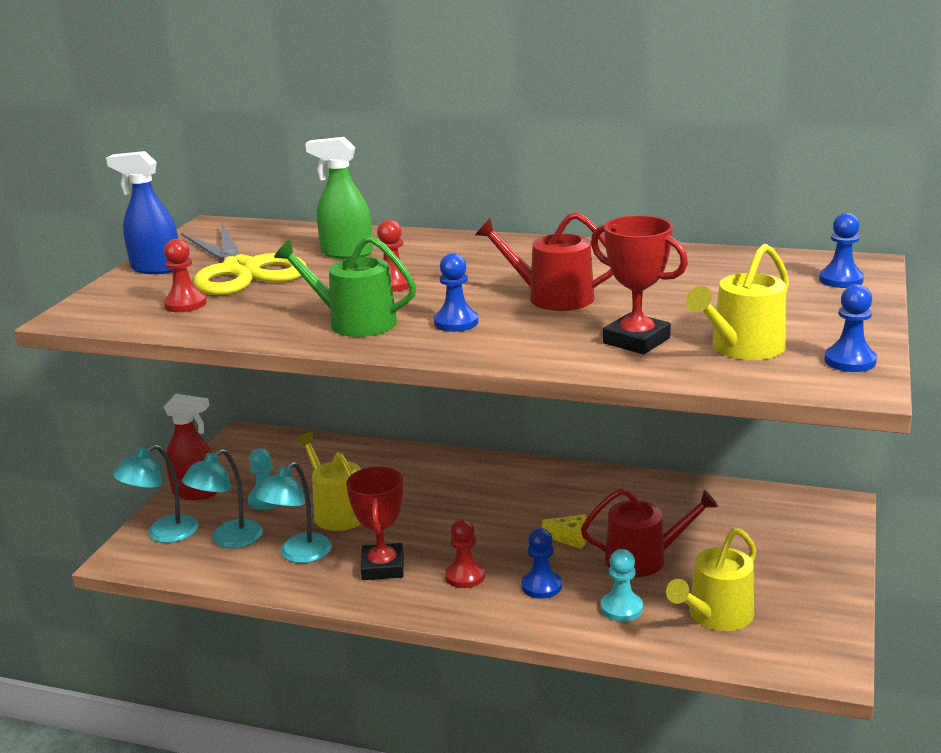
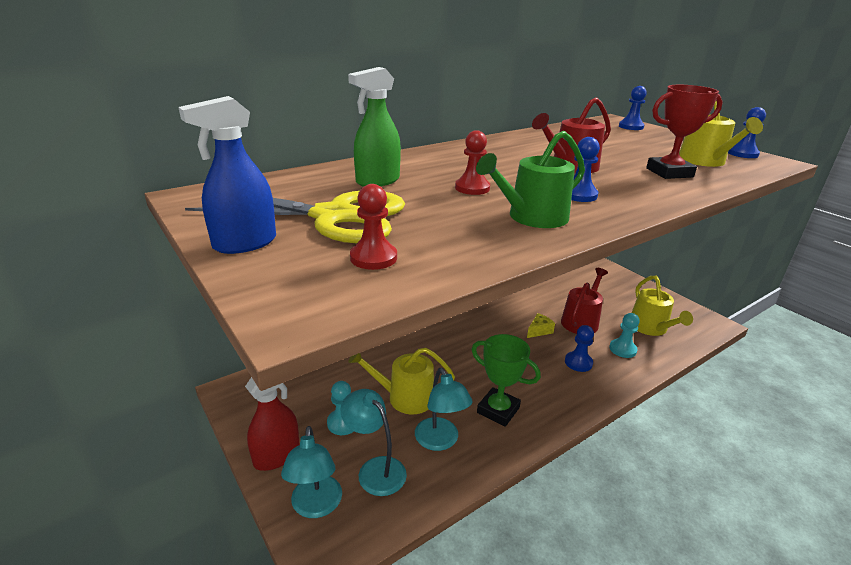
camera: 55 degrees left, 5 degrees up
(229, 540) = (375, 469): turquoise lamp -> turquoise lamp turned 150 degrees clockwise
(383, 567) = (498, 410): red trophy -> green trophy
(465, 576) = (542, 383): red pawn -> none

